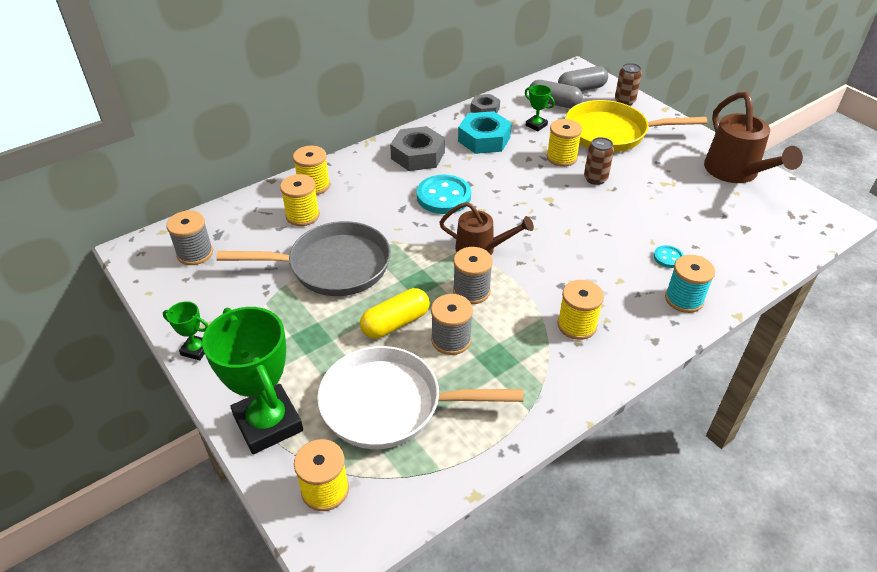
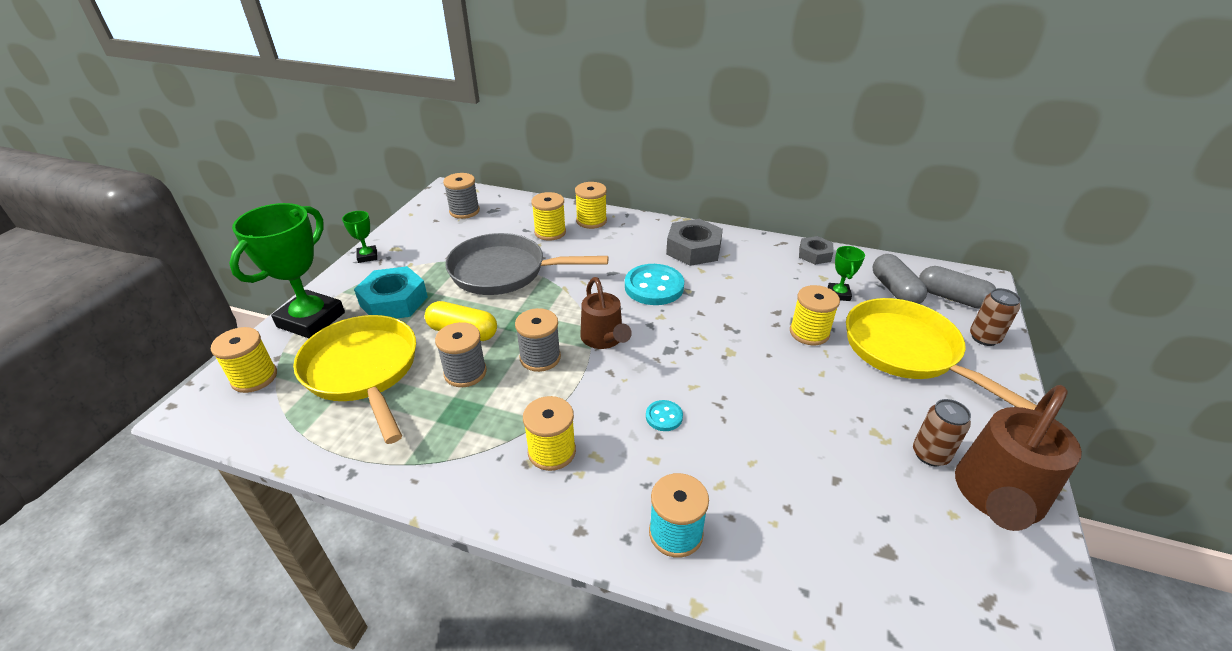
camera: 55 degrees right, 5 degrees down
(333, 266) = (504, 272): grey pan -> grey pan turned 135 degrees clockwise
(389, 404) = (363, 371): white pan -> yellow pan
(484, 139) = (768, 273): turquoise nut -> turquoise nut (394, 301)
(595, 179) = (806, 371): brown can -> brown can (930, 454)
(668, 257) = (737, 488): turquoise button -> turquoise button (664, 417)

